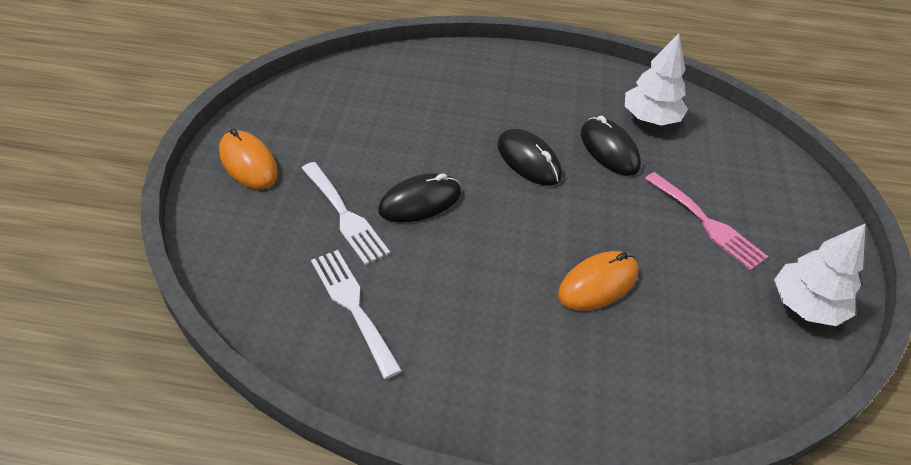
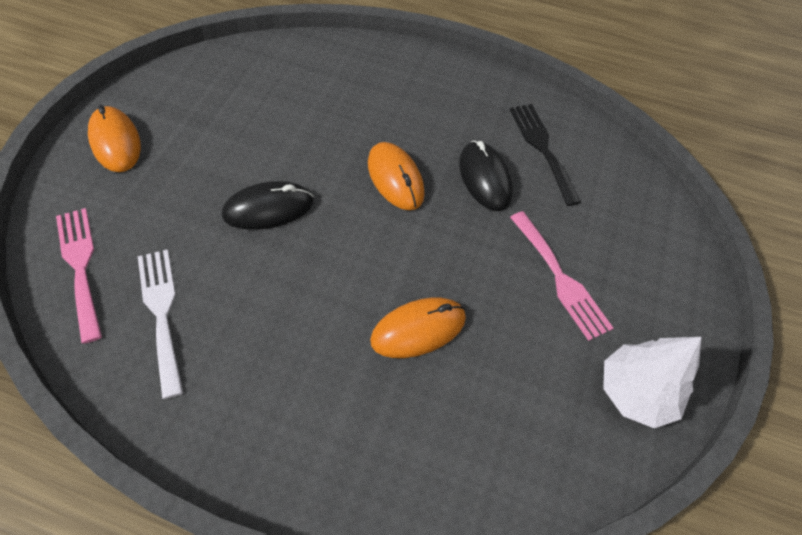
camera: 10 degrees right, 10 degrees up
(257, 277) = (80, 266): none -> pink fork
(345, 216) = (189, 213): white fork -> none
(528, 160) = (395, 178): black mouse -> orange mouse
(650, 118) = (542, 148): white tree -> black fork

